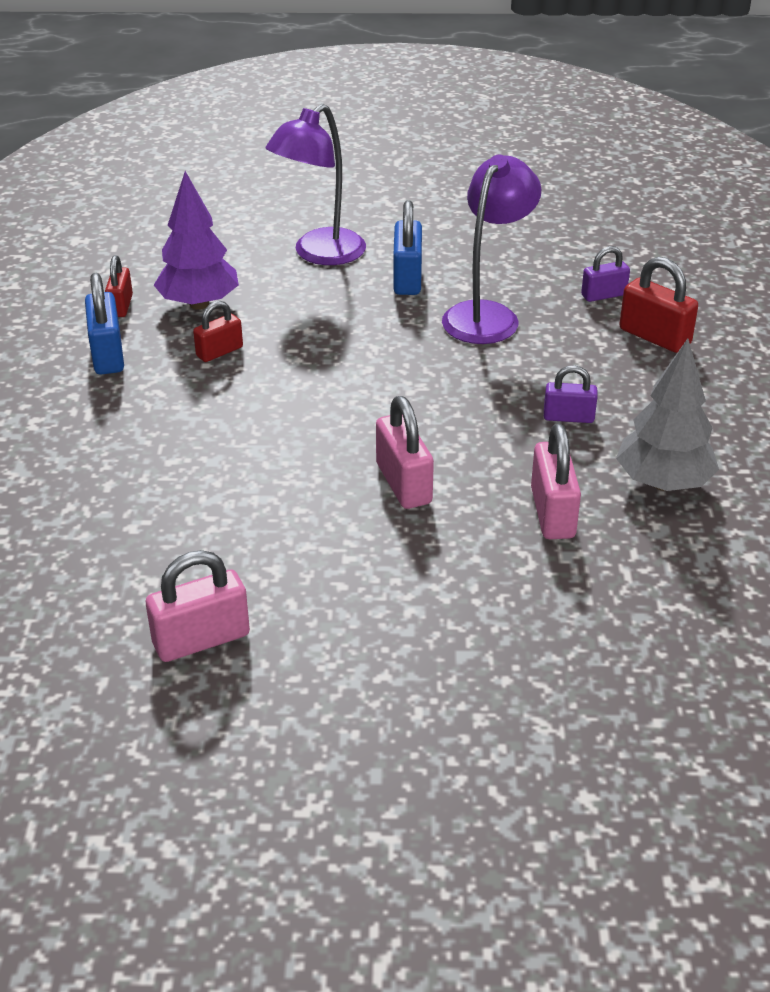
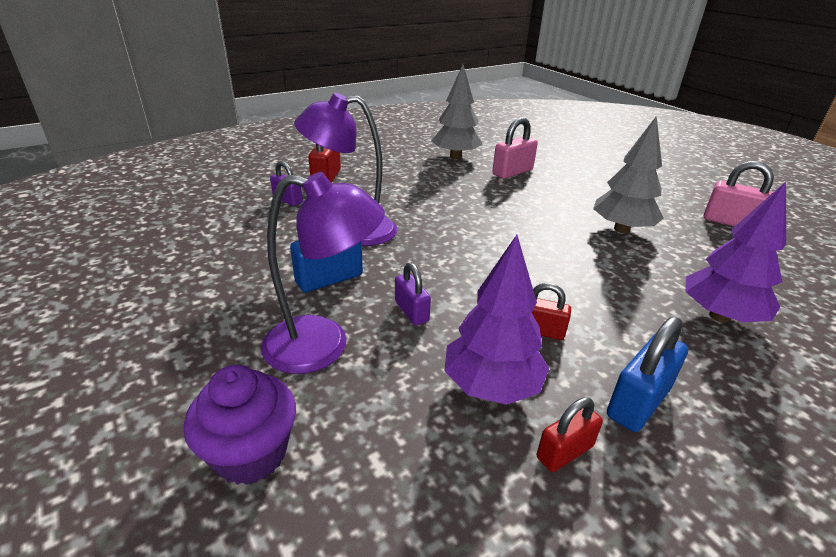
camera: 125 degrees left, 5 degrees down
(107, 465) = (719, 316): none -> purple tree
(255, 213) = (251, 453): none -> purple cupcake
(299, 512) = (621, 229): none -> grey tree
(403, 483) = (552, 209): pink padlock -> none
(568, 417) = (434, 183): purple padlock -> purple padlock (411, 311)

